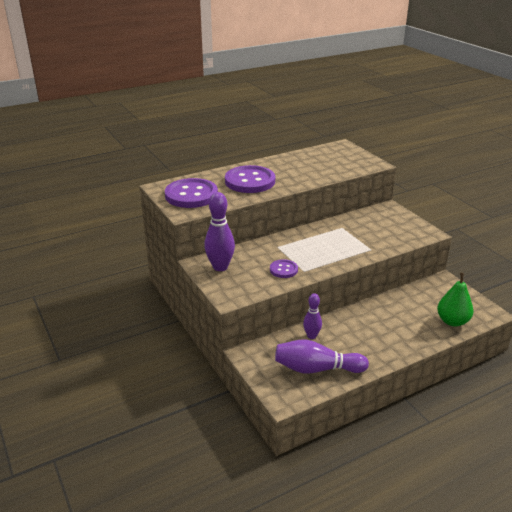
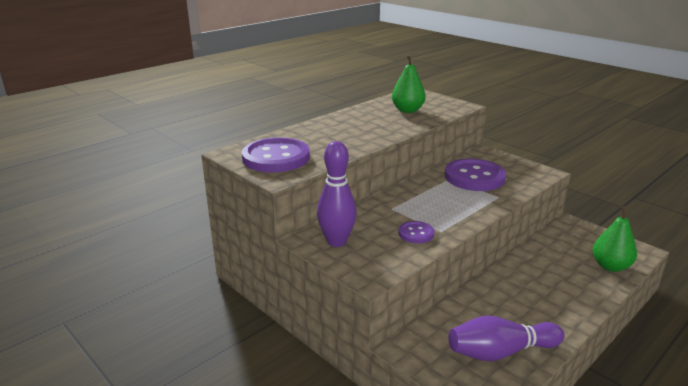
camera: 15 degrees left, 5 degrees down
(250, 181) = (338, 136): purple button -> purple button (474, 177)
(311, 336) = (469, 311): purple bowling pin -> none
(323, 163) = (407, 110): none -> green pear

